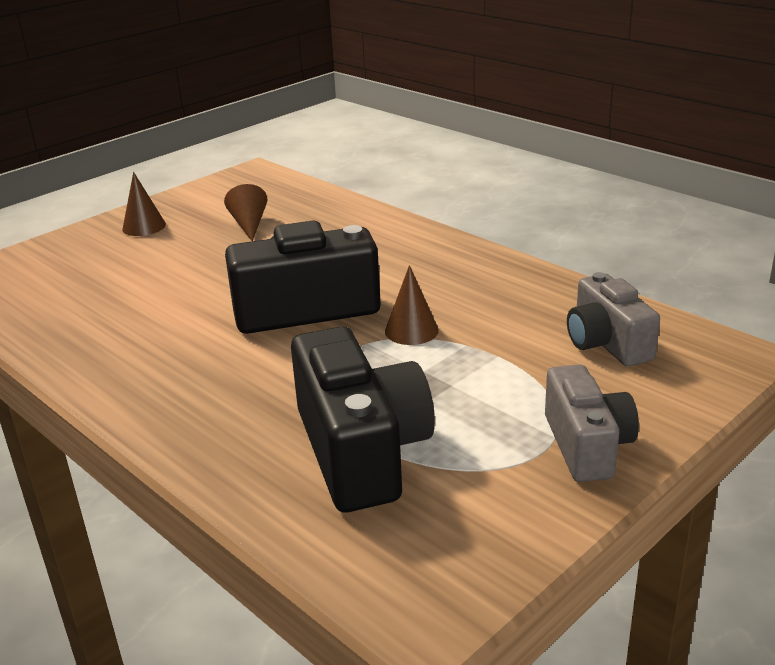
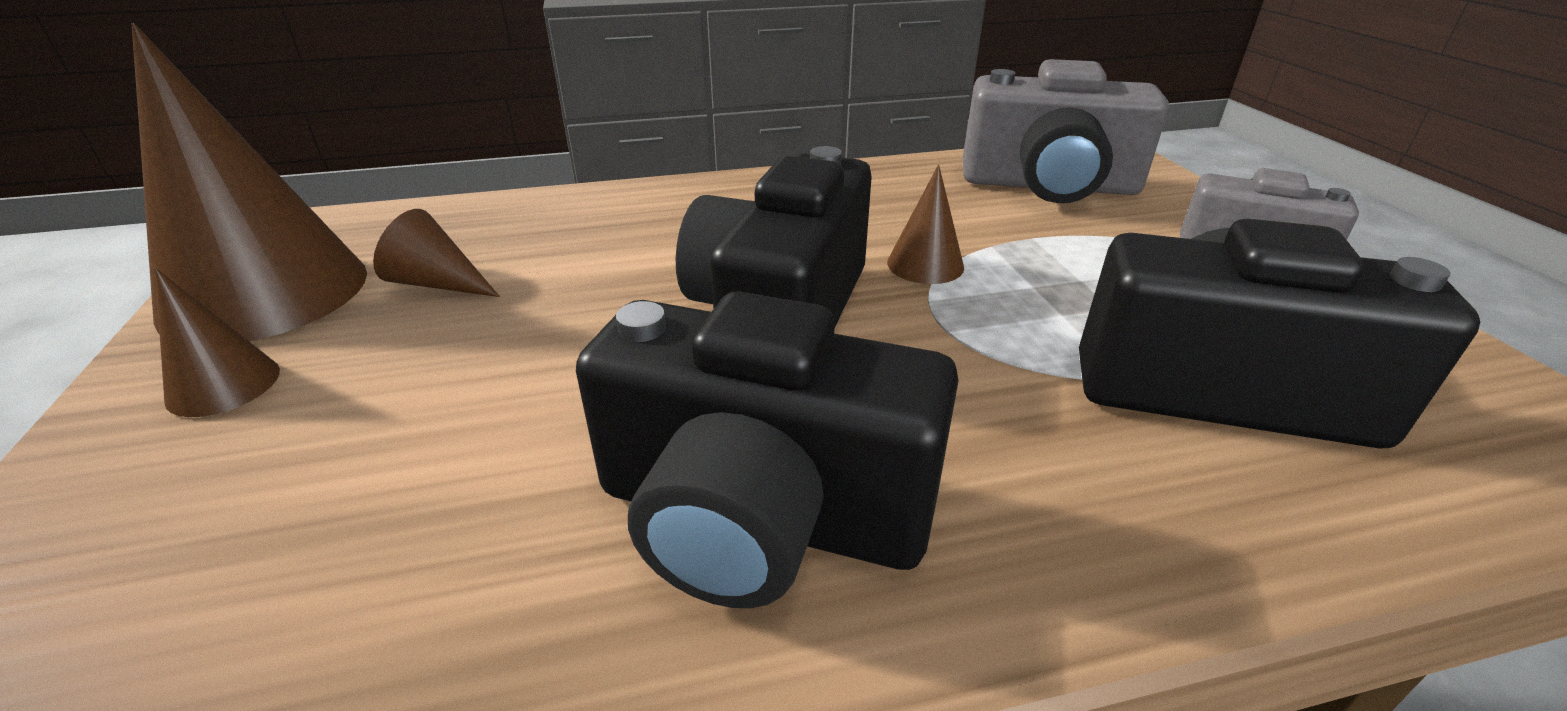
camera: 60 degrees left, 5 degrees up
(153, 353) = (759, 515): none -> black camera
(206, 199) = (265, 292): none -> brown cone
(607, 343) = (1049, 186): grey camera -> grey camera, size x1.58

